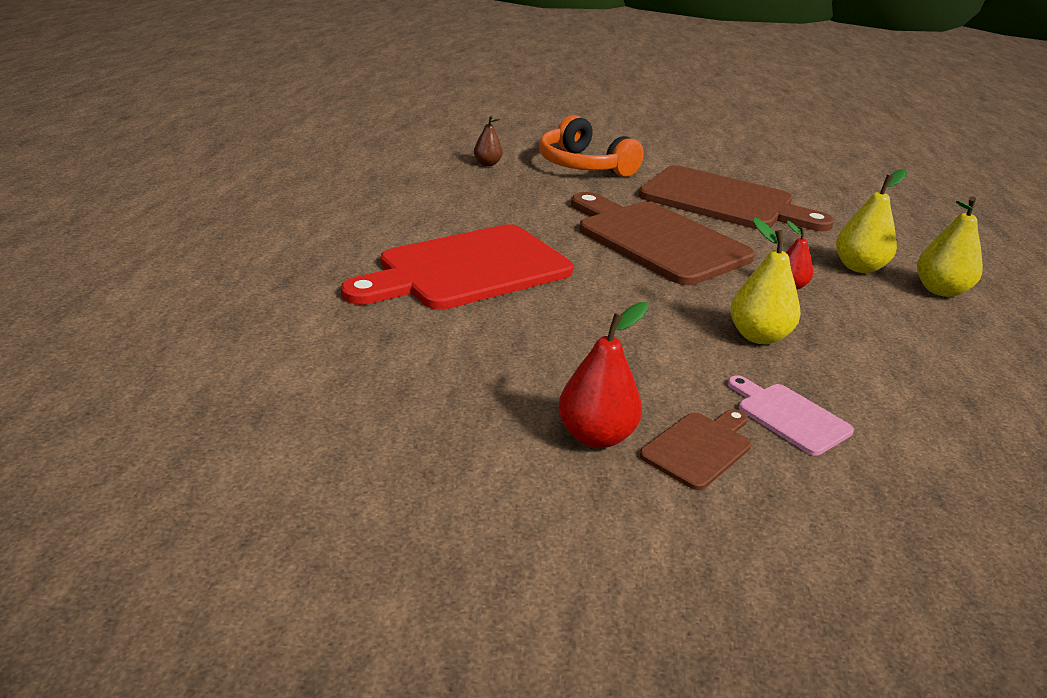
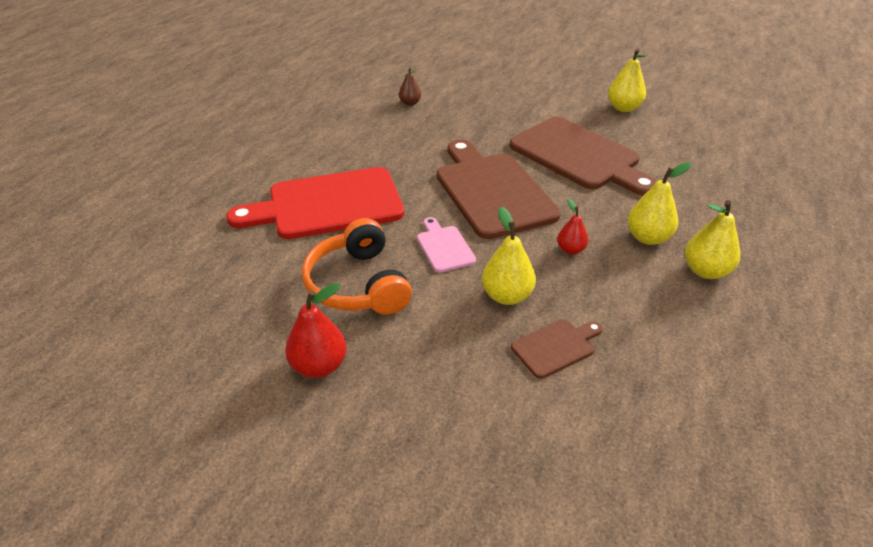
camera: 20 degrees right, 10 degrees up
(583, 165) = (485, 110): orange headphones -> orange headphones (357, 284)
(699, 448) = (385, 389): brown cutting board -> brown cutting board (556, 347)
(733, 156) = (623, 108): none -> yellow pear
(789, 416) = (475, 374): pink cutting board -> pink cutting board (444, 247)

